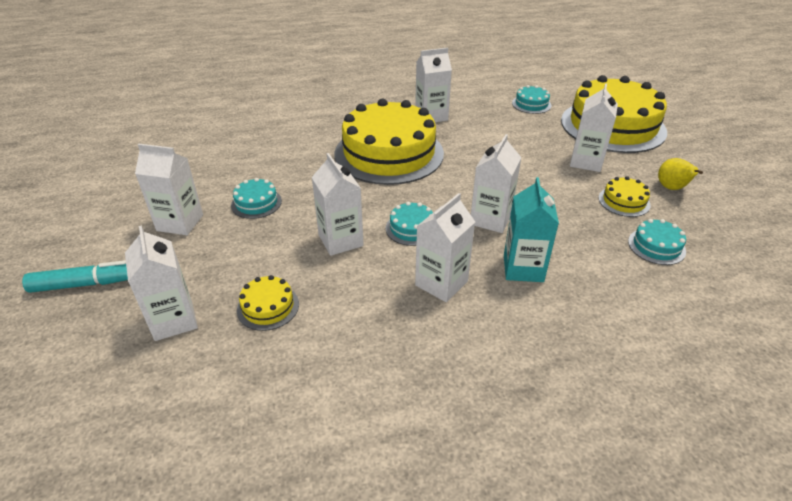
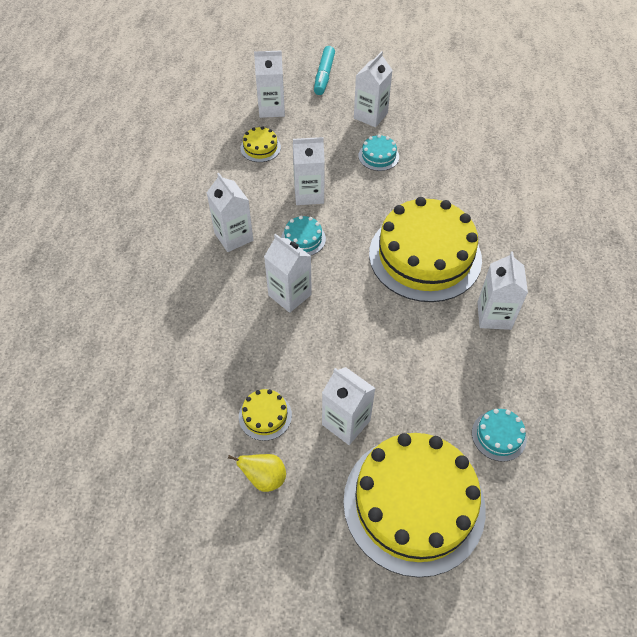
camera: 110 degrees right, 15 degrees up
(523, 268) = (222, 291): turquoise carton -> none
(656, 246) = (194, 401): turquoise cake -> none

